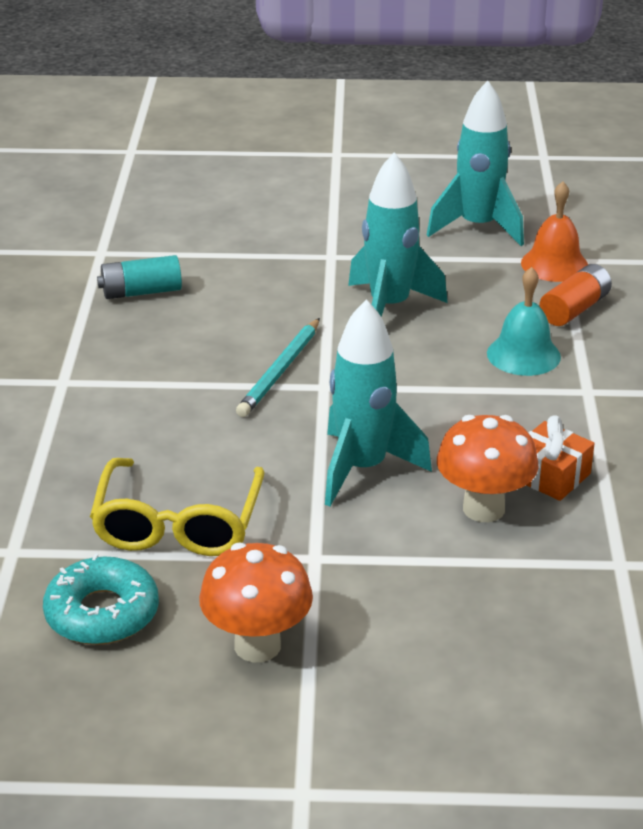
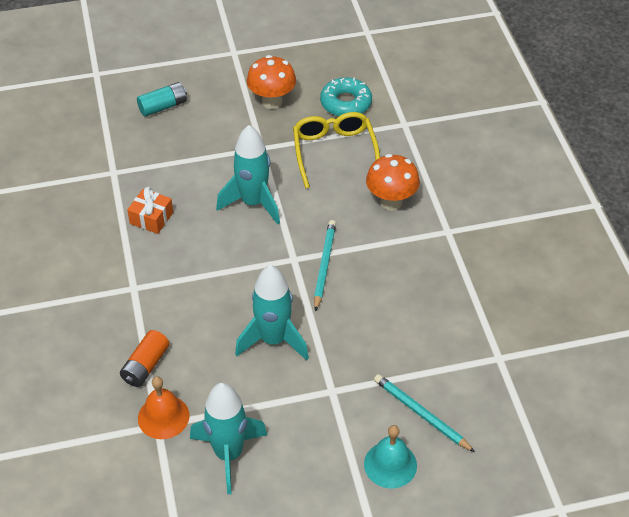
camera: 165 degrees right, 15 degrees up
(141, 292) = (446, 320): turquoise battery -> turquoise battery (163, 106)
(232, 224) = (421, 414): none -> turquoise pencil
(483, 509) = (184, 190): orange mushroom -> orange mushroom (391, 202)
(523, 355) = (176, 311): turquoise bell -> turquoise bell (390, 464)

